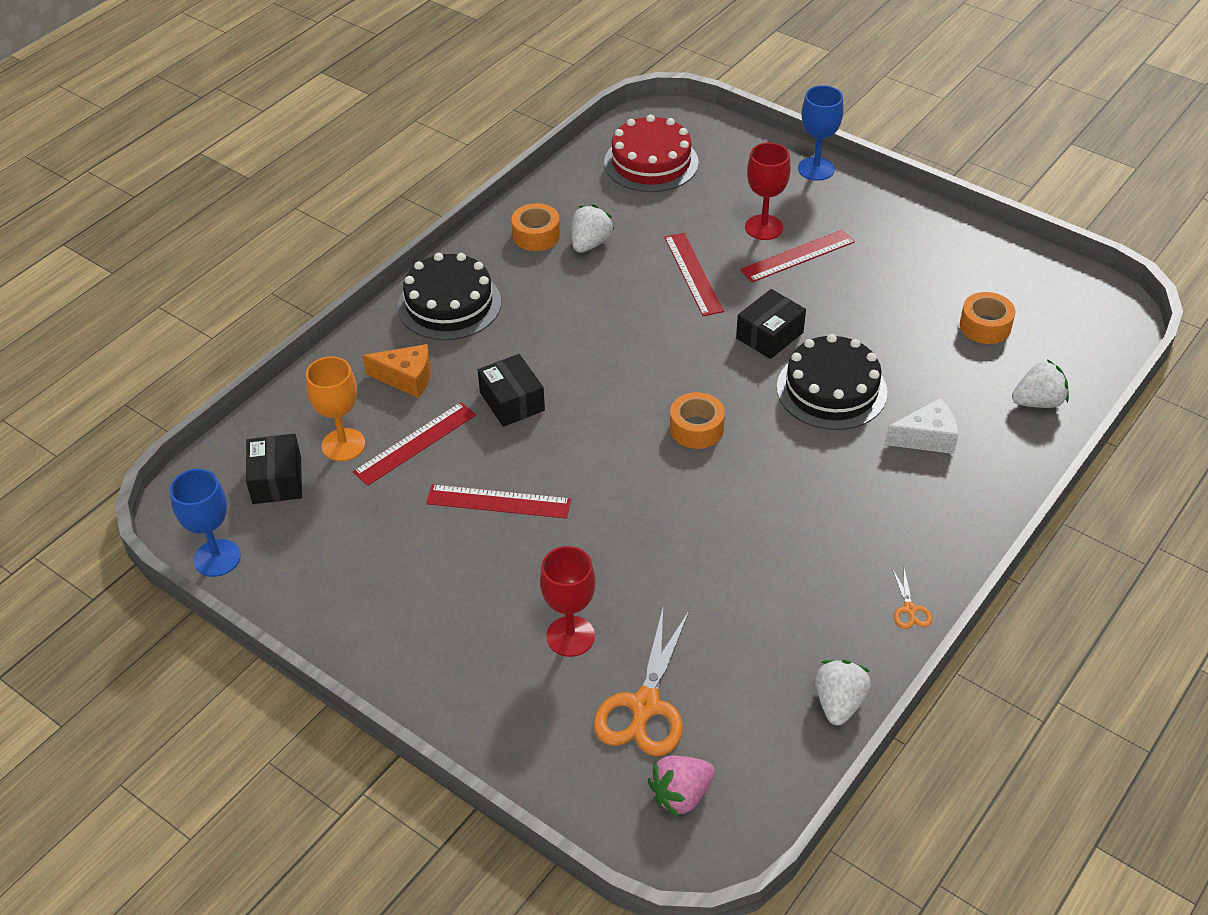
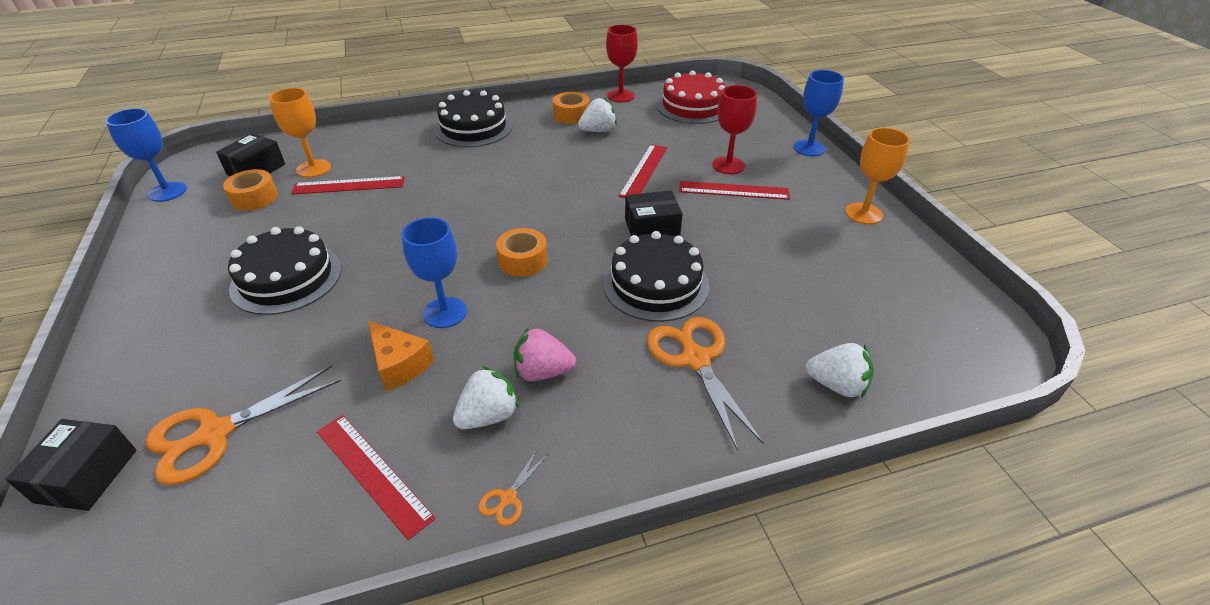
camera: 35 degrees right, 5 degrees down
(406, 378) = (396, 152): orange cheese -> orange cheese (399, 364)
(498, 502) = (341, 239): red ruler -> red ruler (373, 473)
(504, 565) = (286, 278): none -> black cake
(512, 401) = (433, 189): black box -> black box (86, 476)
(570, 636) = (251, 348): red goblet -> red goblet (620, 96)
(681, 795) = (125, 530): pink strawberry -> pink strawberry (543, 372)
(692, 512) = (445, 312): none -> blue goblet
(839, 703) = (341, 543): white strawberry -> white strawberry (488, 416)
(927, 227) = (863, 213): none -> orange goblet
(927, 438) = (695, 359): white cheese -> orange scissors
(985, 326) = (845, 301): orange tape -> orange tape (254, 198)

